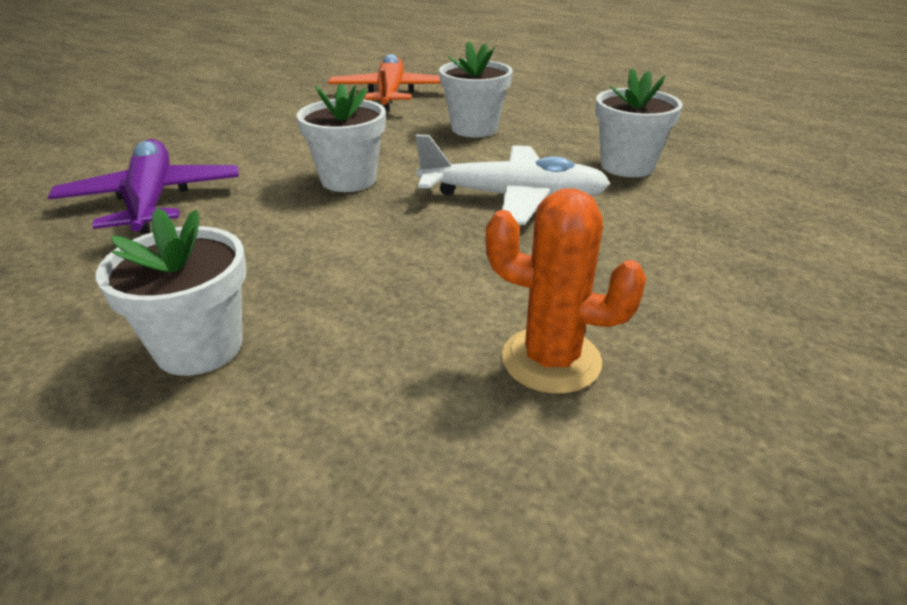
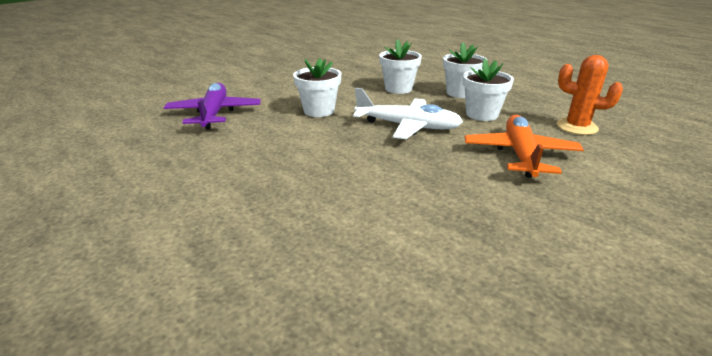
camera: 10 degrees right, 5 degrees down
(199, 347) = (223, 182): white flower pot -> white flower pot (460, 93)
(390, 94) = (355, 67): orange plane -> orange plane (520, 155)
(551, 360) = (399, 205): orange cactus -> orange cactus (576, 127)

